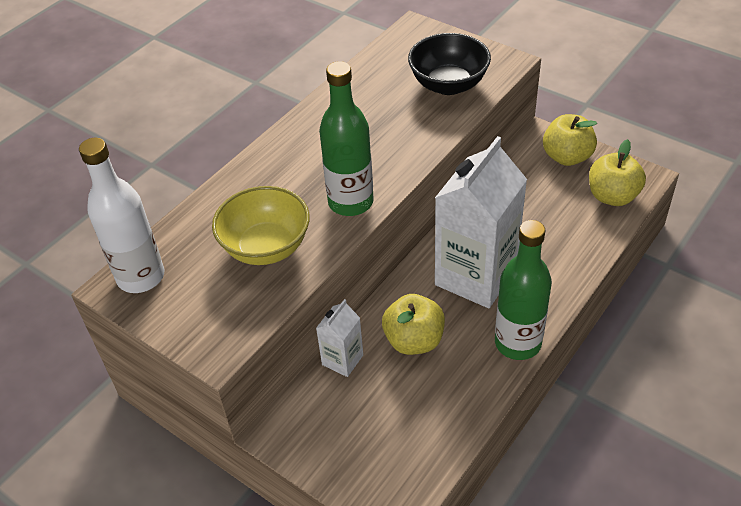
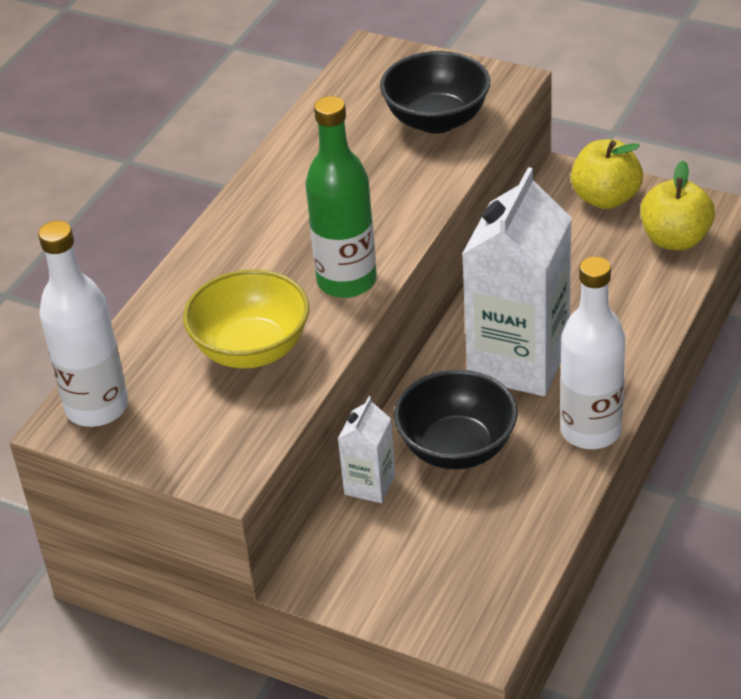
camera: 10 degrees left, 5 degrees down
(414, 340) = (457, 448): yellow apple -> black bowl
(517, 343) = (590, 431): green bottle -> white bottle

